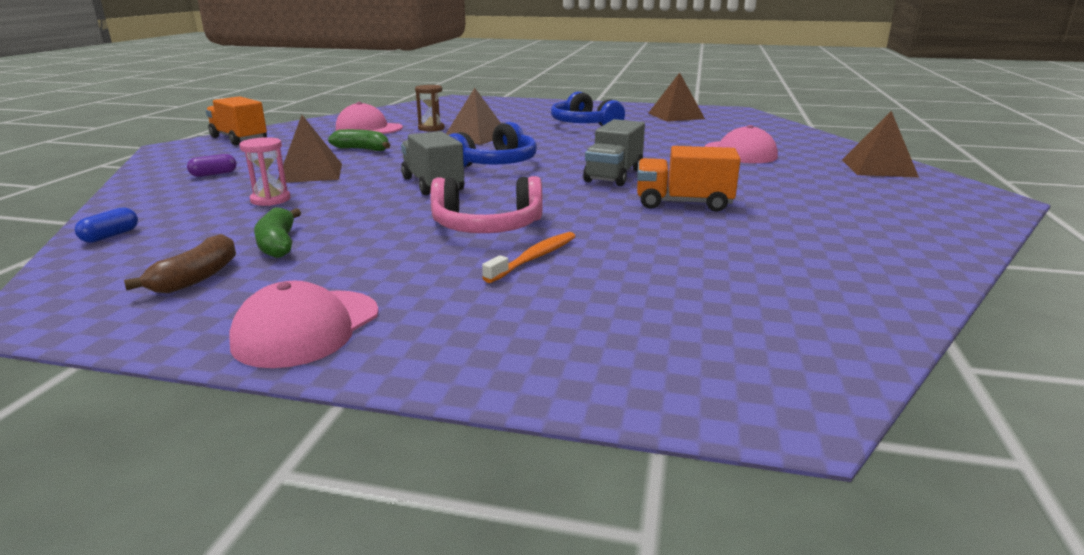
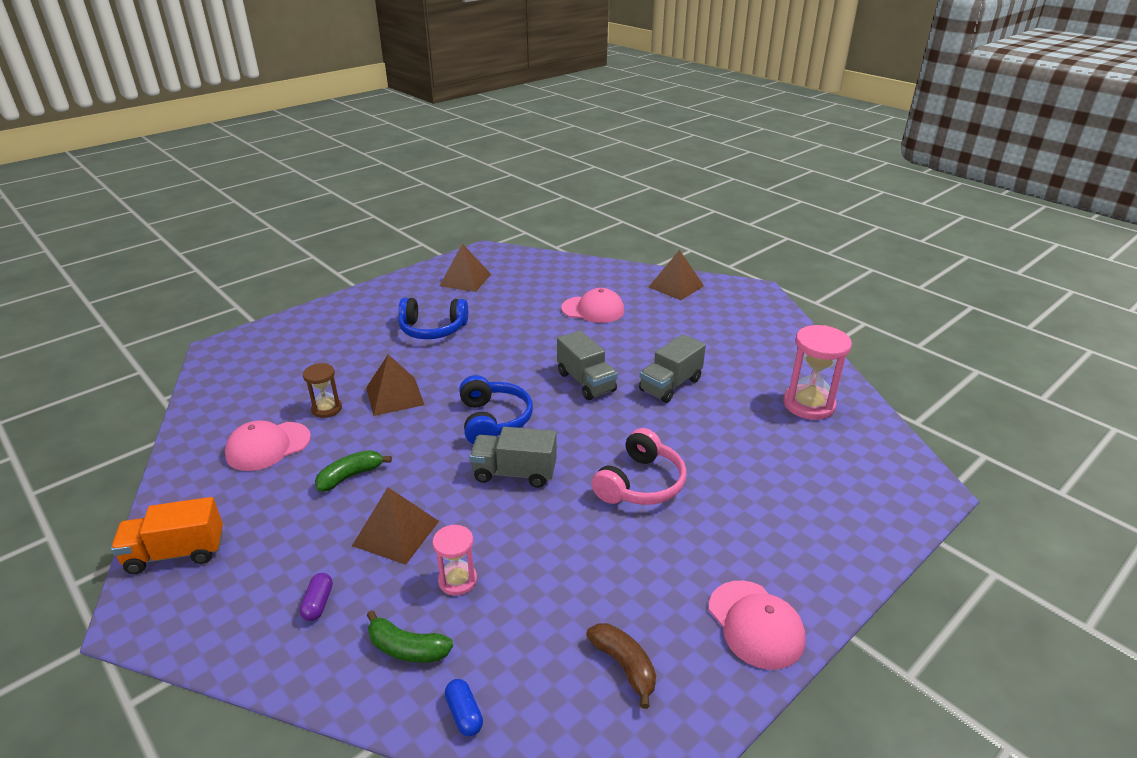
camera: 55 degrees left, 10 degrees up
(278, 244) = (585, 602): green banana -> green banana (407, 648)
(534, 258) = (714, 486): orange toothbrush -> none
(683, 203) = (670, 385): orange truck -> grey truck
(810, 275) = (809, 404): none -> pink hourglass

